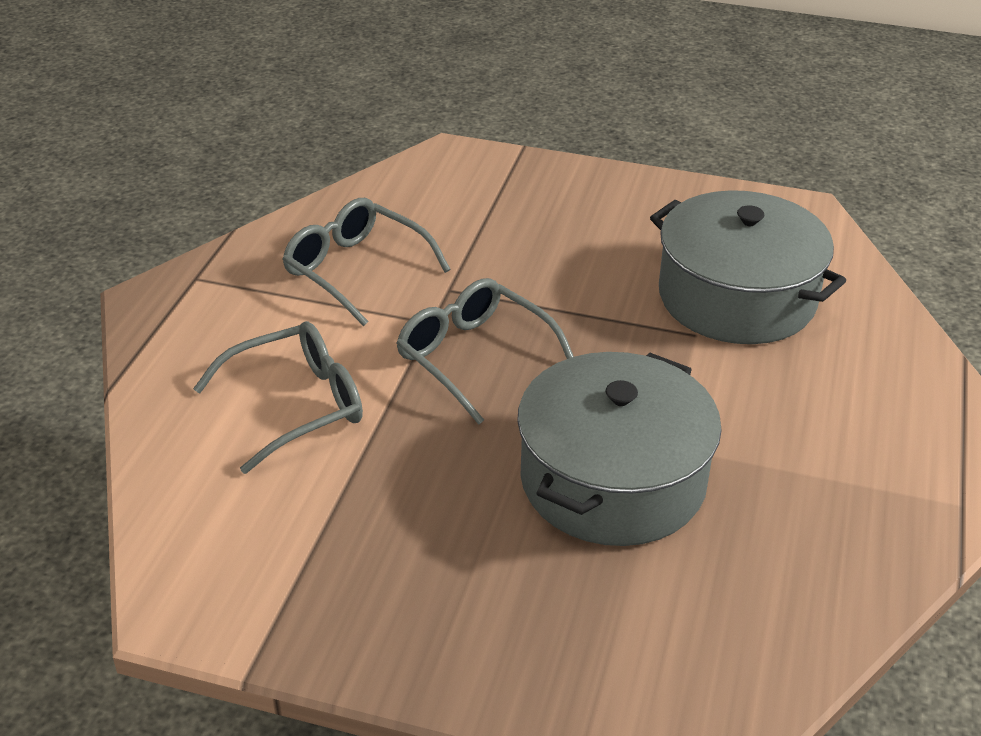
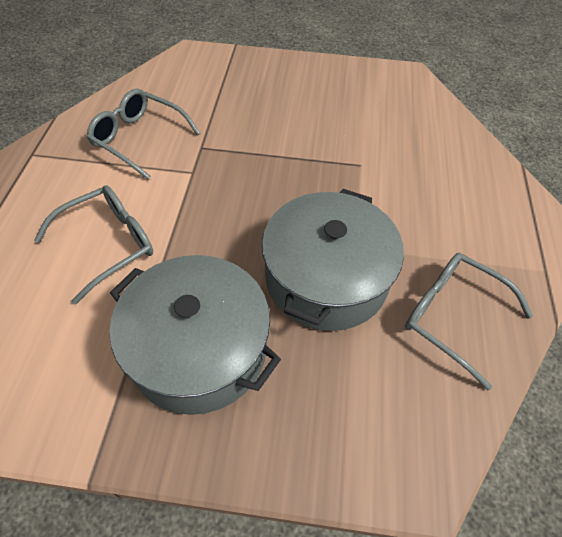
camera: 10 degrees left, 15 degrees up
(474, 357) = (223, 195): grey glasses -> grey glasses (453, 317)
(736, 297) = (380, 136): grey pot -> grey pot (198, 349)

